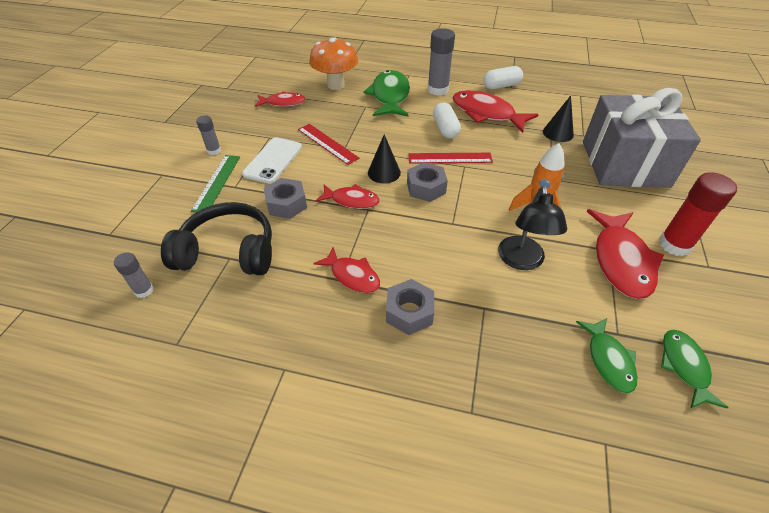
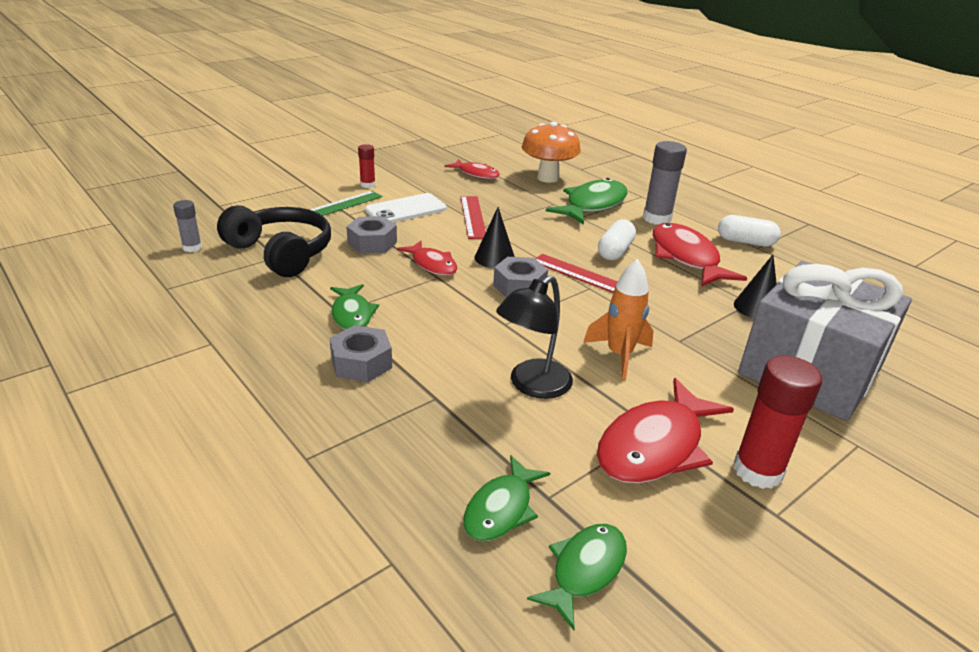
camera: 35 degrees right, 15 degrees down
(214, 150) = (367, 185): grey glue stick -> red glue stick
(352, 276) = (352, 314): red fish -> green fish

